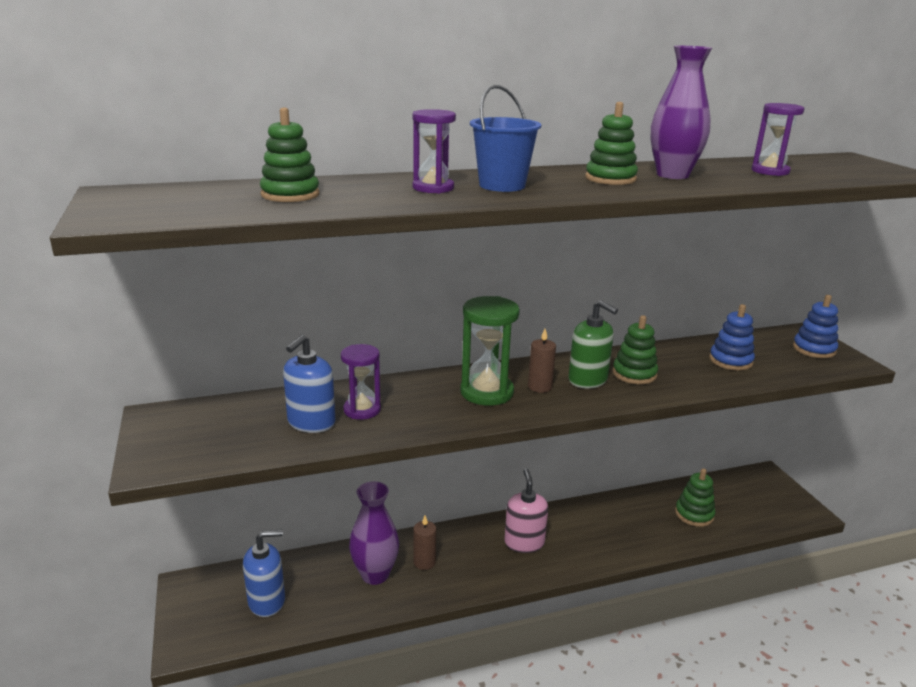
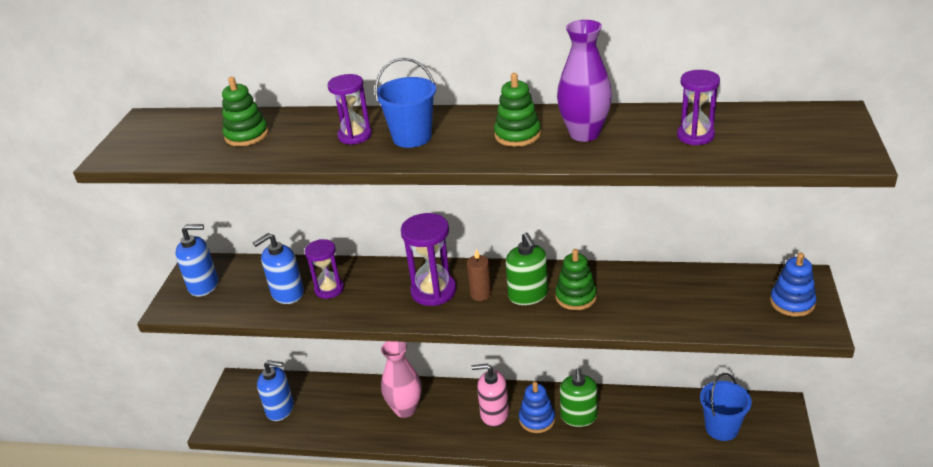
camera: 30 degrees right, 10 degrees up
(184, 433) = (204, 285): none -> blue soap dispenser
(375, 574) = (363, 409): purple vase -> none
(424, 562) = (405, 409): brown candle -> pink vase
(486, 392) = (433, 291): green hourglass -> purple hourglass
(524, 542) = (494, 414): pink soap dispenser -> pink soap dispenser turned 105 degrees counterclockwise
(608, 524) = (579, 417): none -> green soap dispenser
(694, 514) = (668, 428): green stacking toy -> none
(730, 361) = (685, 300): blue stacking toy -> blue stacking toy (537, 419)
(736, 503) = (721, 428): none -> blue bucket

